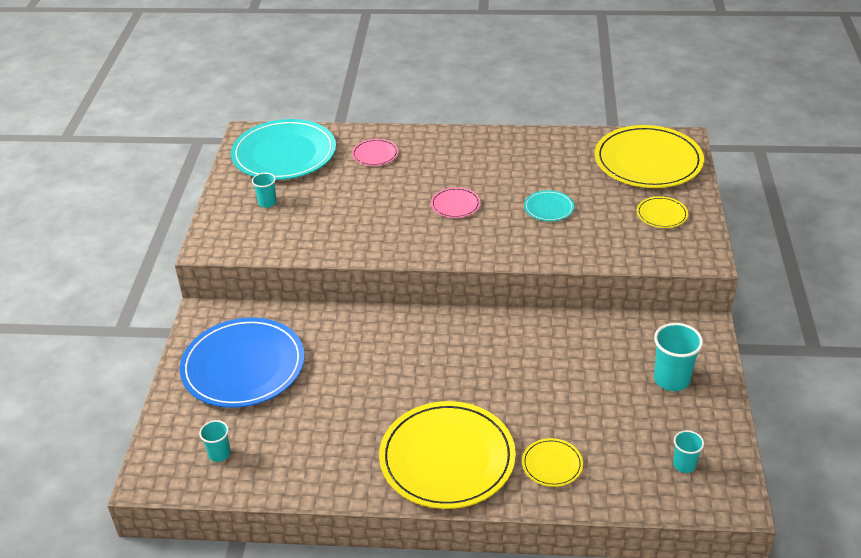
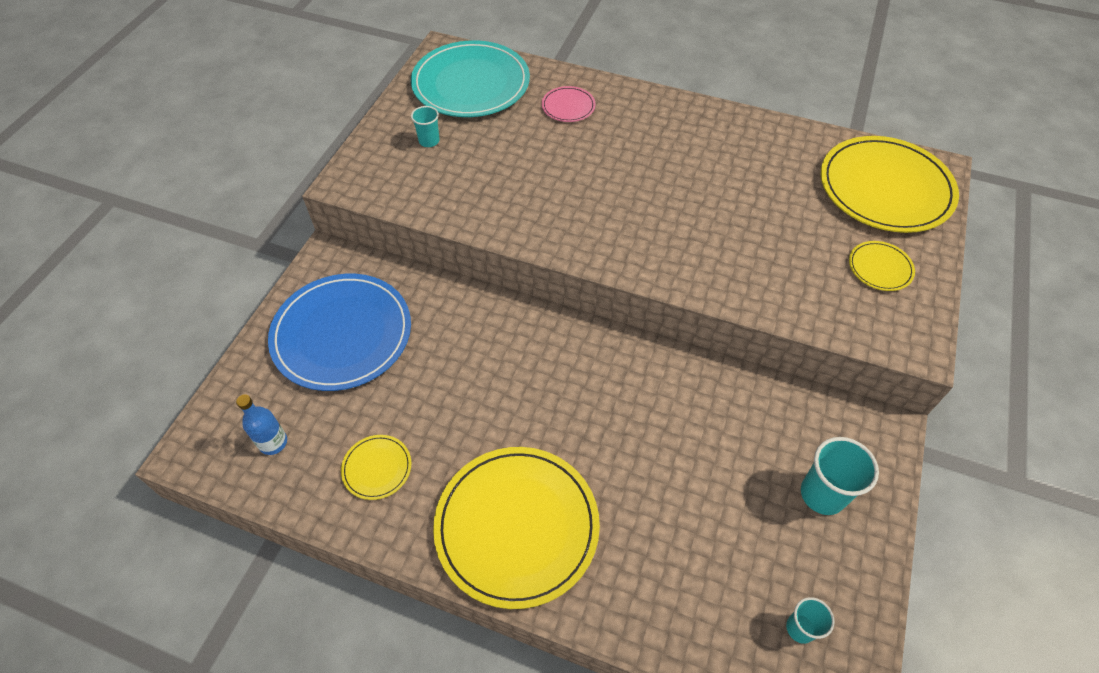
camera: 15 degrees right, 15 degrees up
(219, 454) = (273, 442): turquoise cup -> blue bottle
(455, 205) = (634, 194): pink plate -> none
(549, 208) = (743, 224): turquoise plate -> none
(552, 464) = (636, 575): yellow plate -> yellow plate (377, 468)

